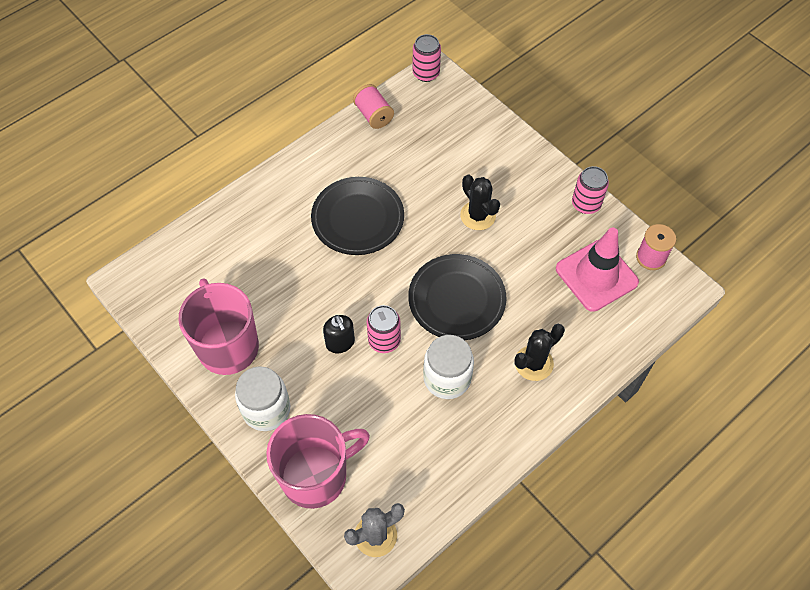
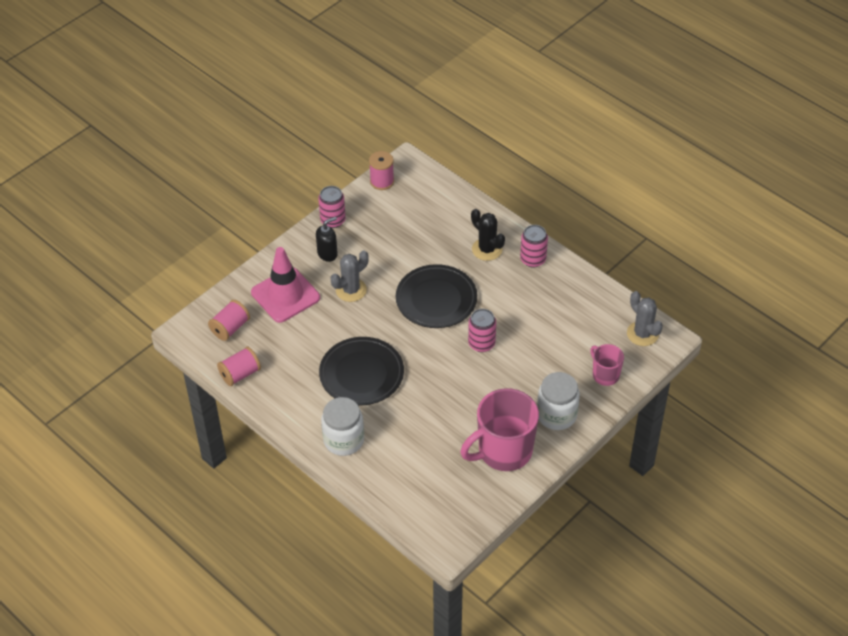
camera: 95 degrees left, 10 degrees down
(316, 475) = (605, 375): pink mug -> pink mug, size x0.52
(340, 343) = (488, 372): black soap dispenser -> black soap dispenser (327, 253)
(426, 73) = (186, 338): pink can -> pink can (533, 259)
(435, 108) = (230, 328): none -> pink spool
(447, 378) = (508, 301): white jar -> white jar (343, 440)
(478, 215) = (351, 290): black cactus -> grey cactus
(596, 275) = (402, 213): pink traffic cone -> pink traffic cone (285, 295)

